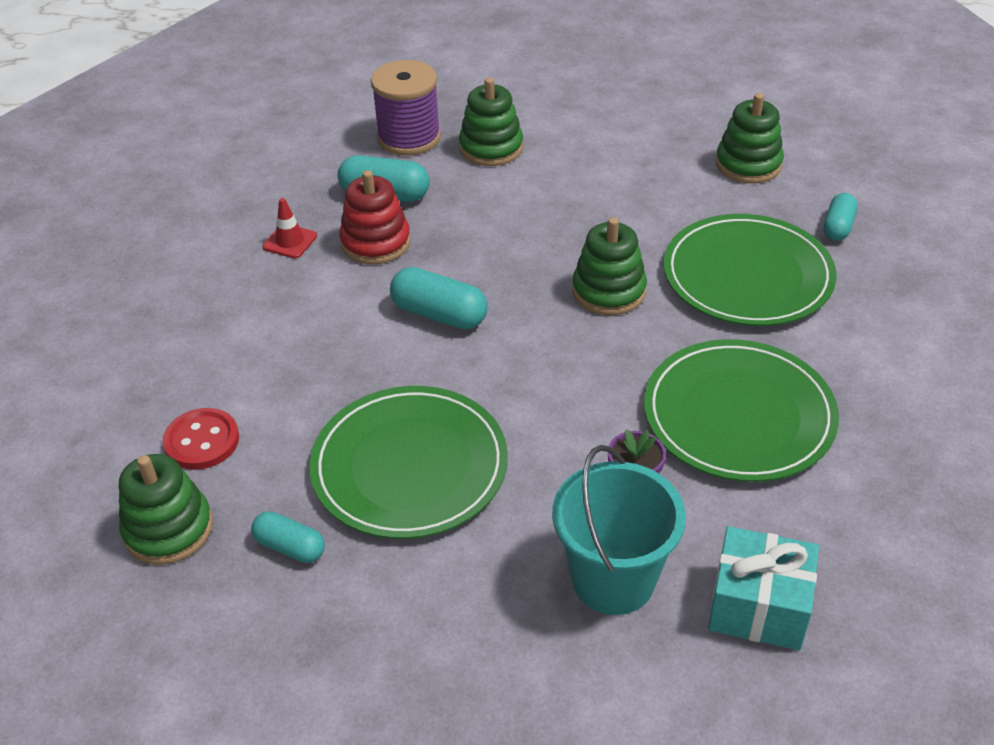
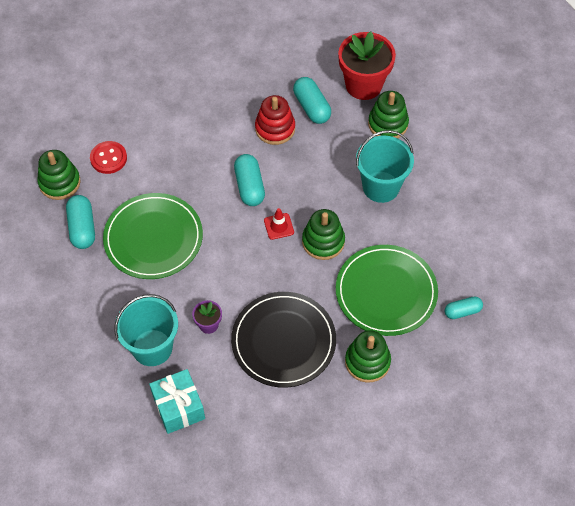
camera: 50 degrees right, 15 degrees up
(290, 241) = (246, 96): red traffic cone -> red traffic cone (279, 226)
(290, 547) = (82, 228): turquoise capsule -> turquoise capsule, size x1.56
(409, 138) = (363, 85): purple spool -> red flower pot
(578, 199) = (381, 187): none -> turquoise bucket
(738, 415) = (283, 341): green plate -> black plate
(748, 164) = (480, 243): green stacking toy -> green stacking toy (367, 362)

